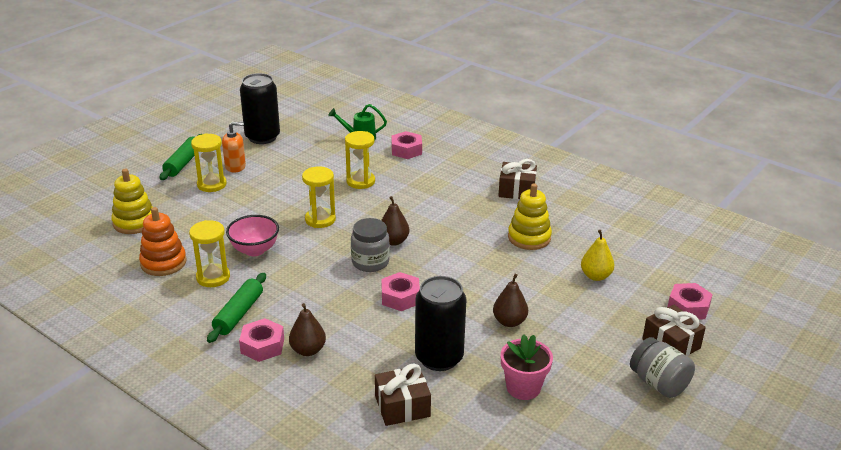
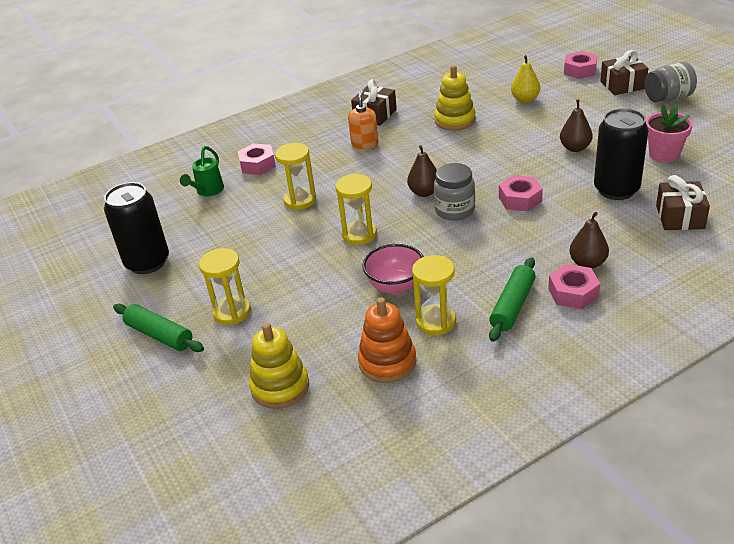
camera: 65 degrees left, 5 degrees up
(235, 166) = (202, 289): orange soap dispenser -> orange soap dispenser (365, 144)
(239, 314) = (513, 306): green rolling pin -> green rolling pin turned 75 degrees clockwise

